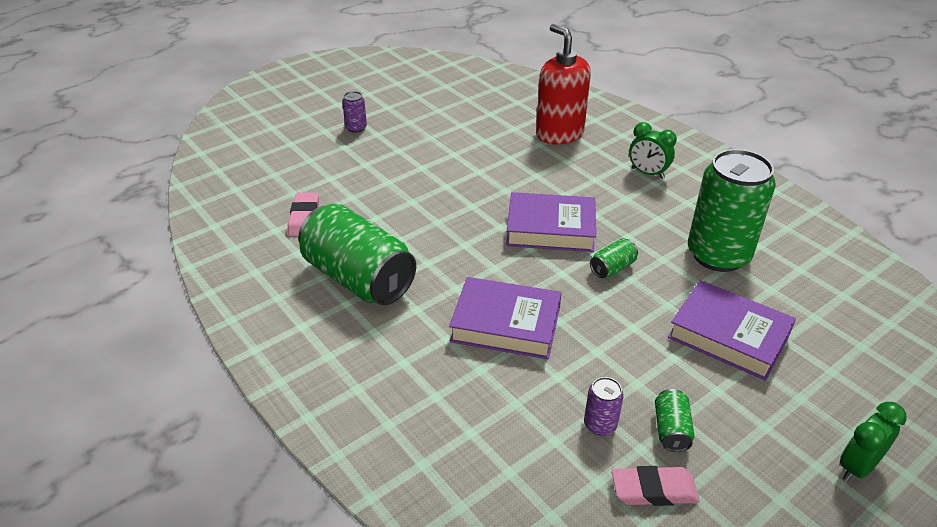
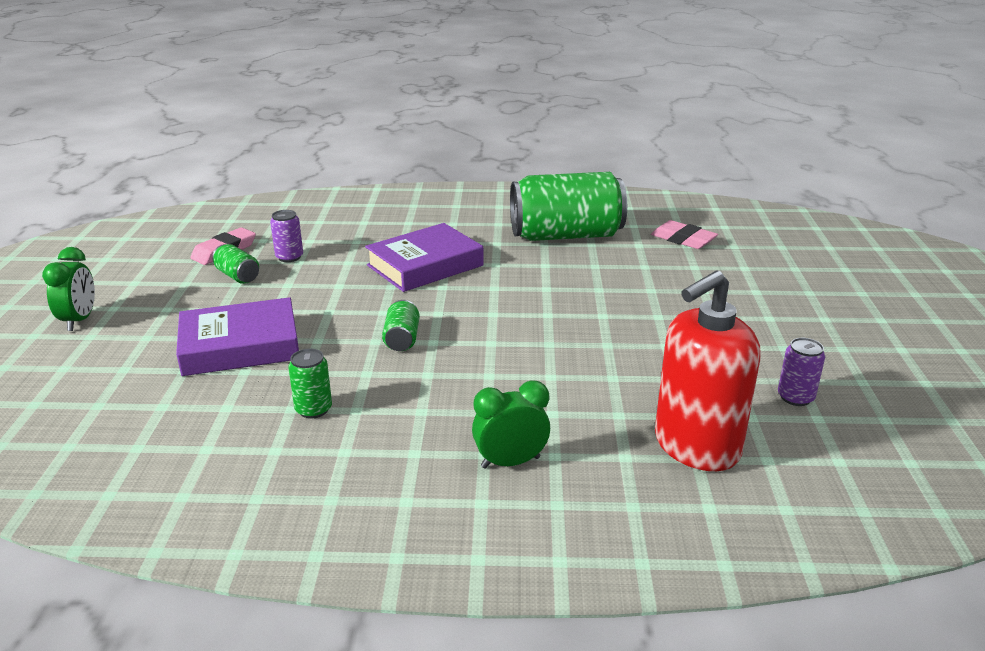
camera: 130 degrees right, 10 degrees down
(356, 128) = (853, 311): purple can -> purple can (795, 397)
(550, 229) = (504, 337): purple book -> none
(559, 134) = (696, 446): red soap dispenser -> red soap dispenser turned 135 degrees clockwise
(718, 255) = (313, 409): green can -> green can, size x0.42

